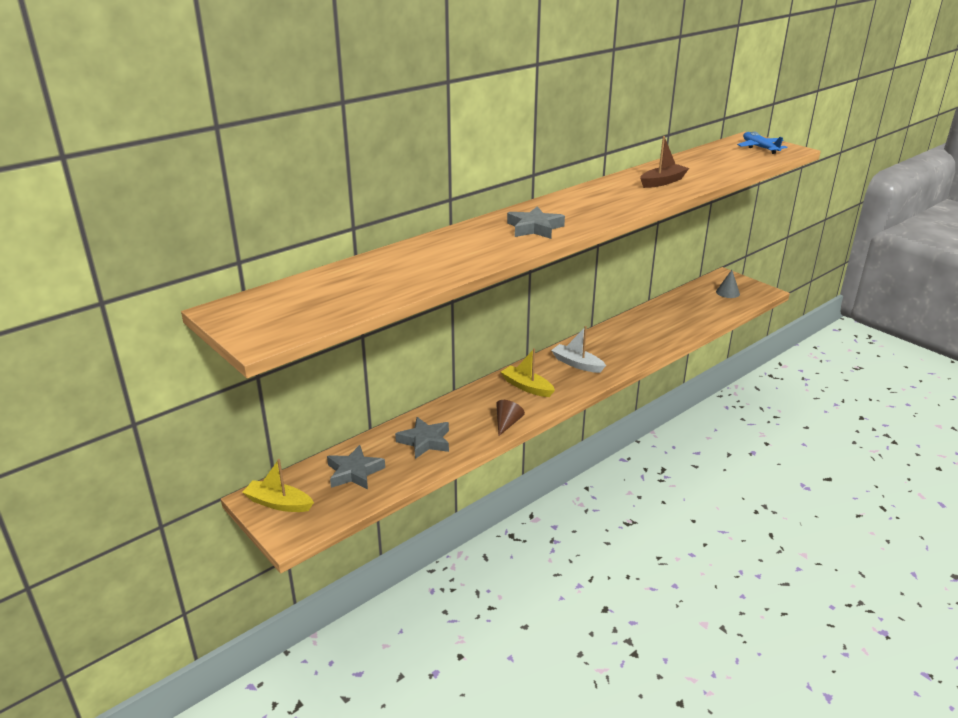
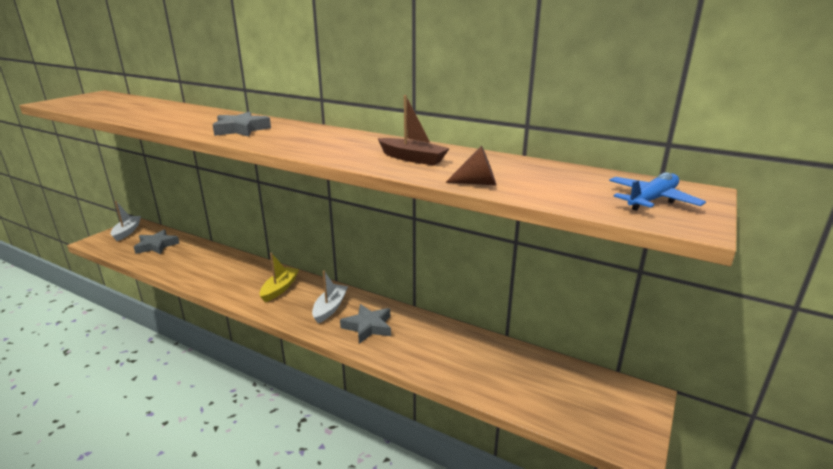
camera: 70 degrees right, 5 degrees down
(278, 503) = (127, 232): yellow boat -> white boat
(425, 441) = (193, 261): grey star -> grey star (368, 327)
(507, 423) = (219, 289): brown cone -> brown cone (477, 183)
(727, 292) = (589, 403): grey cone -> none

